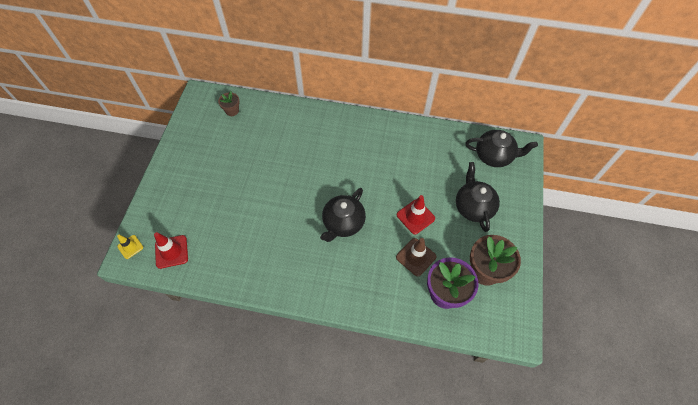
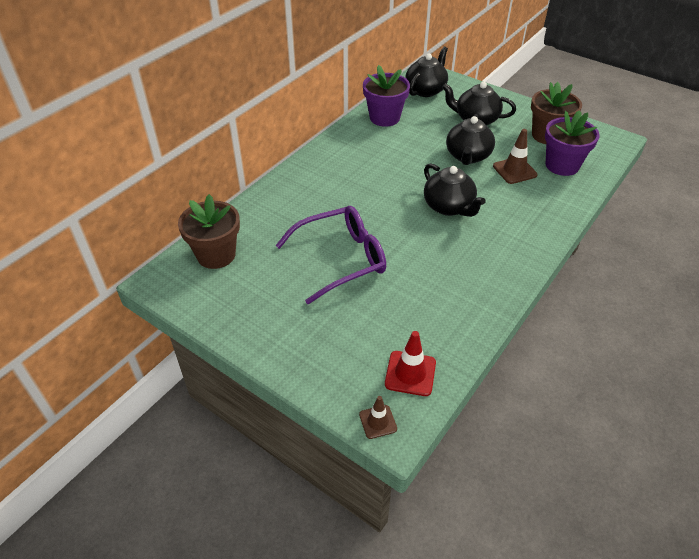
camera: 65 degrees left, 15 degrees down
(130, 247) = (378, 422): yellow traffic cone -> brown traffic cone
(232, 111) = (216, 255): brown flower pot -> brown flower pot, size x1.90
(257, 177) = (342, 259): none -> purple glasses
(415, 216) = (468, 156): red traffic cone -> black teapot
(433, 142) = (384, 118): none -> purple flower pot

